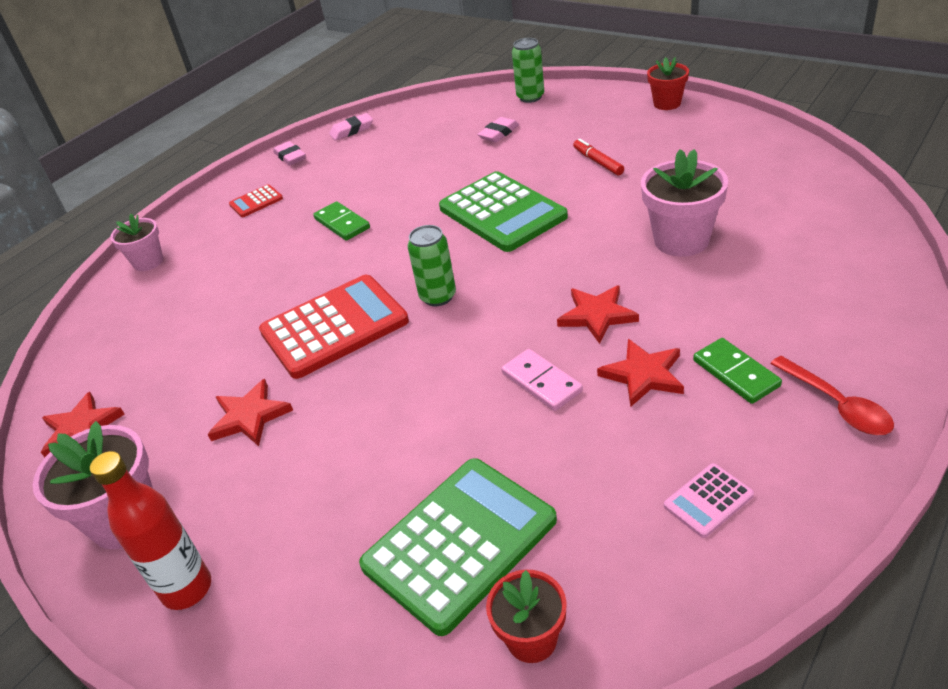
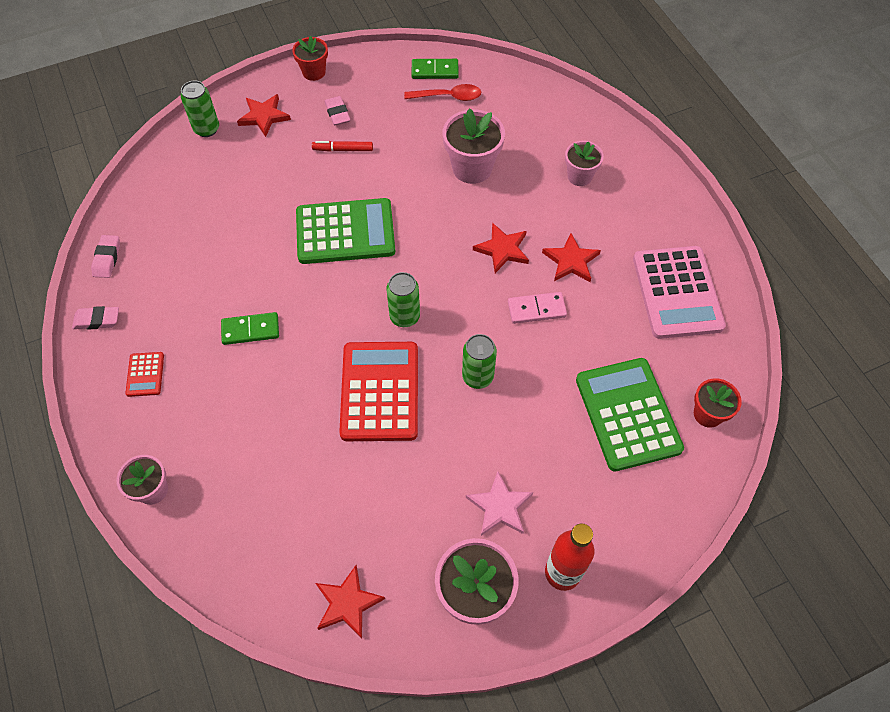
camera: 65 degrees left, 20 degrees up
(249, 416) = (432, 482): red star -> red star (264, 116)
(249, 485) = (499, 506): none -> pink star
(407, 383) = (477, 377): none -> green can
(499, 133) = (237, 176): pink eraser -> pink eraser (337, 113)
(708, 500) = (677, 292): pink calculator -> pink calculator, size x2.24
(735, 373) = (603, 223): green domino -> green domino (435, 71)
(782, 318) = (579, 176): none -> pink flower pot
(837, 405) = (656, 202): red spoon -> red spoon (448, 97)

